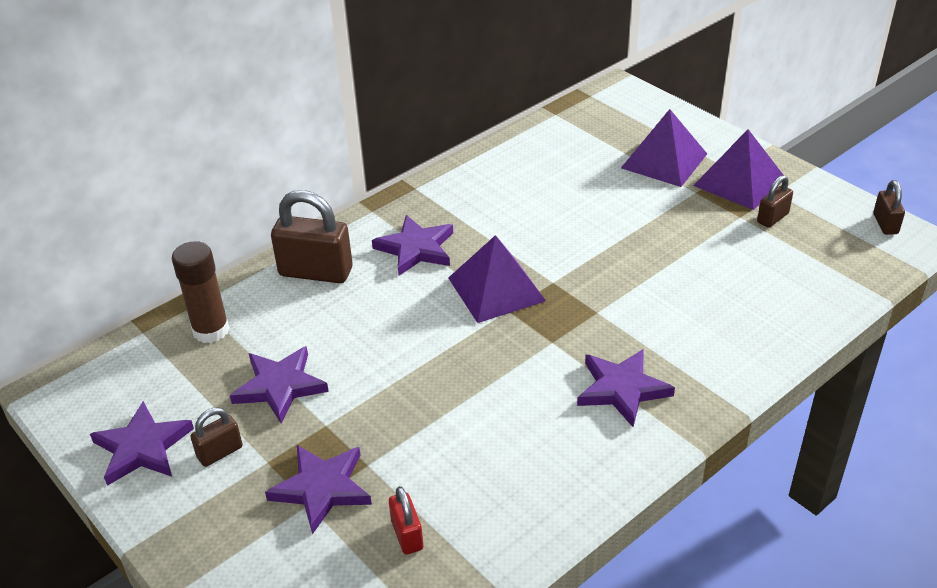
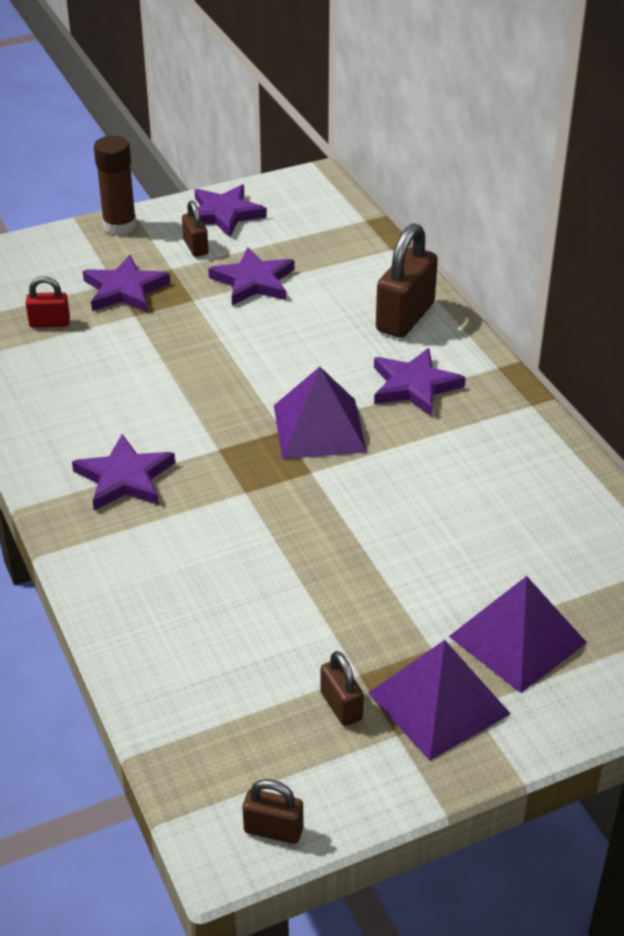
camera: 105 degrees right, 0 degrees up
(211, 330) = (348, 253): brown glue stick -> brown glue stick (119, 226)

